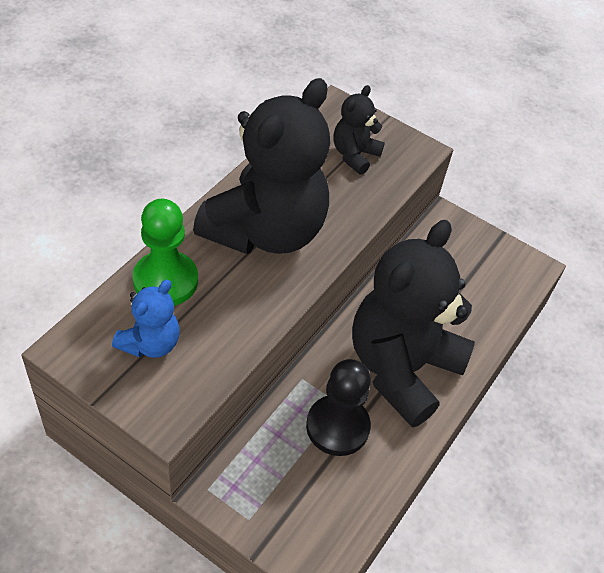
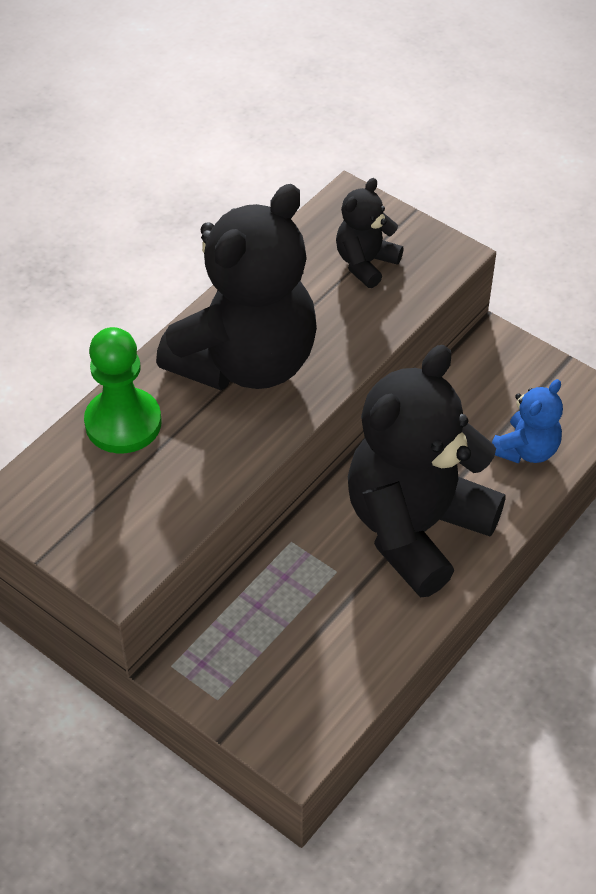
camera: 10 degrees right, 0 degrees up
(150, 343) = (103, 495): blue teddy bear -> blue teddy bear (526, 450)
(337, 427) = (330, 597): black pawn -> none

